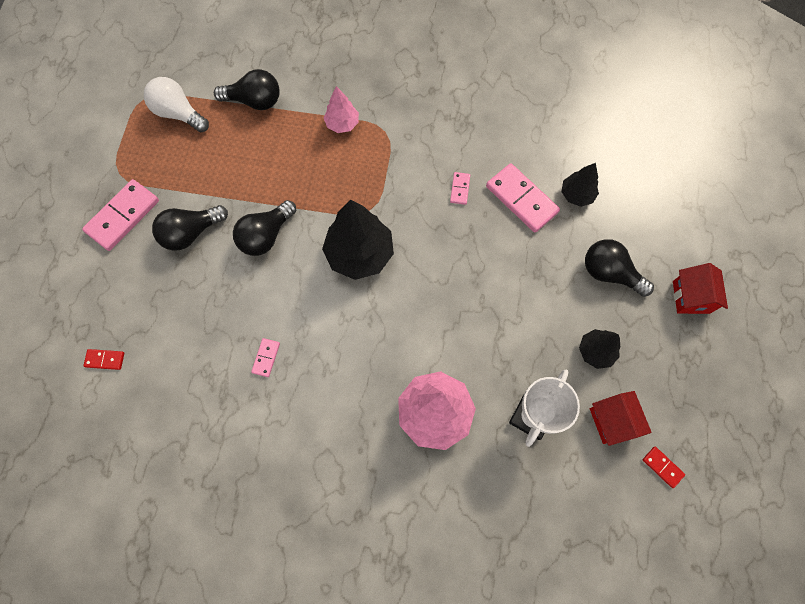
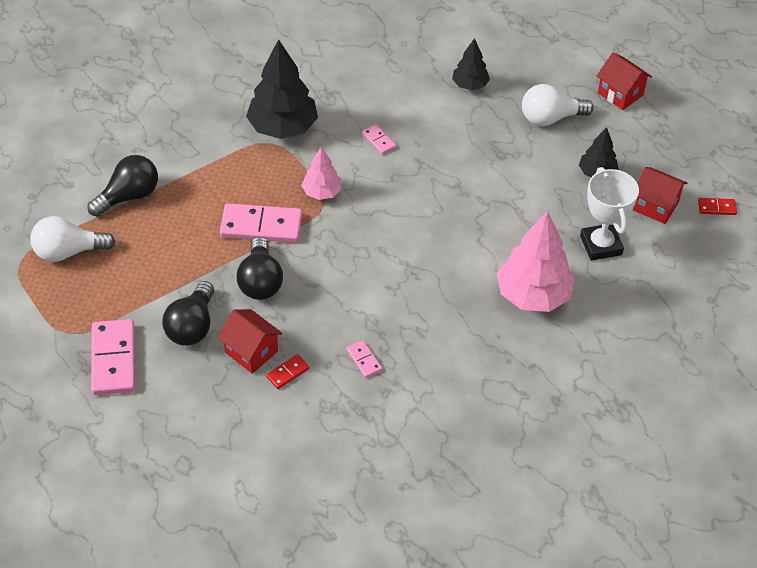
camera: 45 degrees left, 20 degrees down
(105, 359) = (230, 466): red domino -> red domino (287, 373)
(205, 285) = (251, 352): none -> red house
(342, 124) = (228, 161): pink tree -> pink tree (322, 192)
(360, 254) = (353, 238): black tree -> black tree (283, 127)
(521, 199) = (433, 115): pink domino -> pink domino (261, 226)
(609, 273) = (550, 118): black light bulb -> white light bulb

